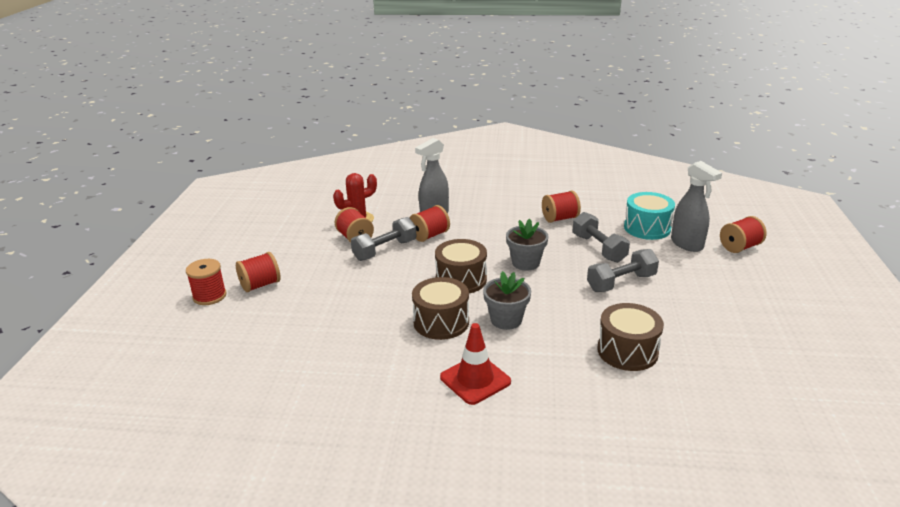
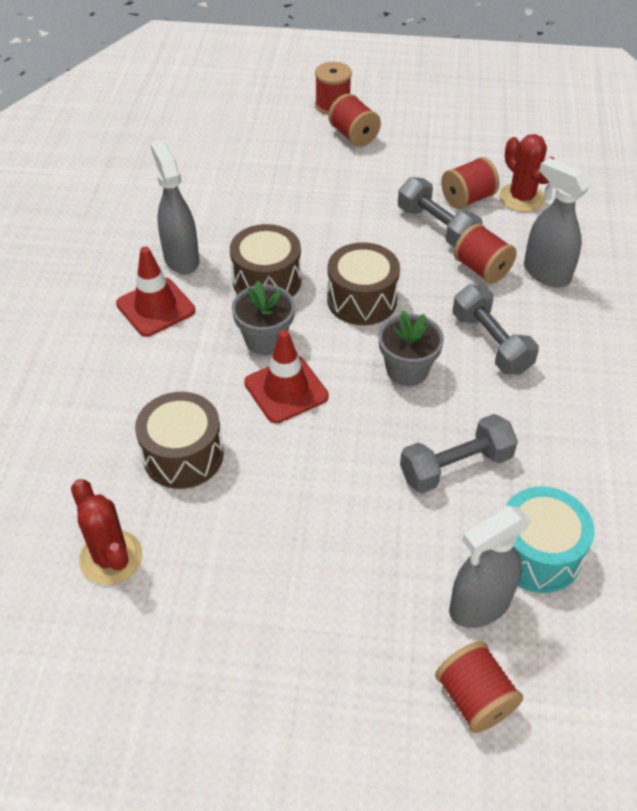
camera: 90 degrees right, 20 degrees up
(413, 370) = (181, 259): none -> grey spray bottle
(554, 309) = (286, 390): none -> red traffic cone
(560, 218) = (557, 427): red spool -> none
(621, 283) = (350, 479): grey dumbbell -> grey dumbbell (491, 343)
(728, 377) = (111, 557): none -> red cactus

